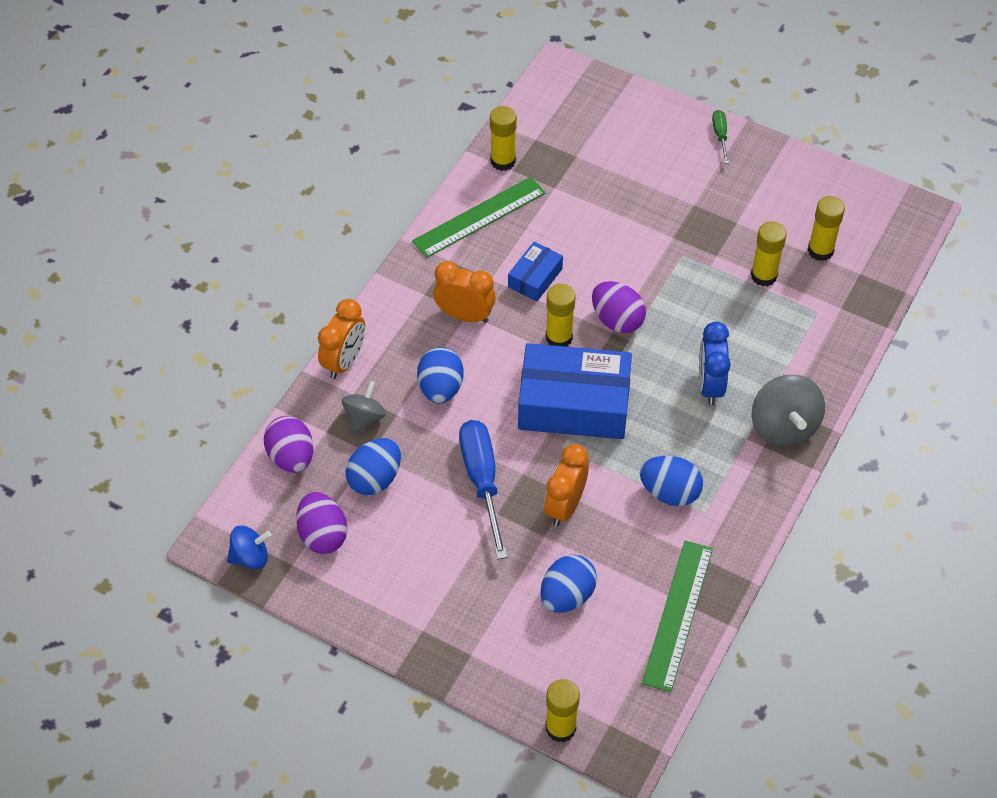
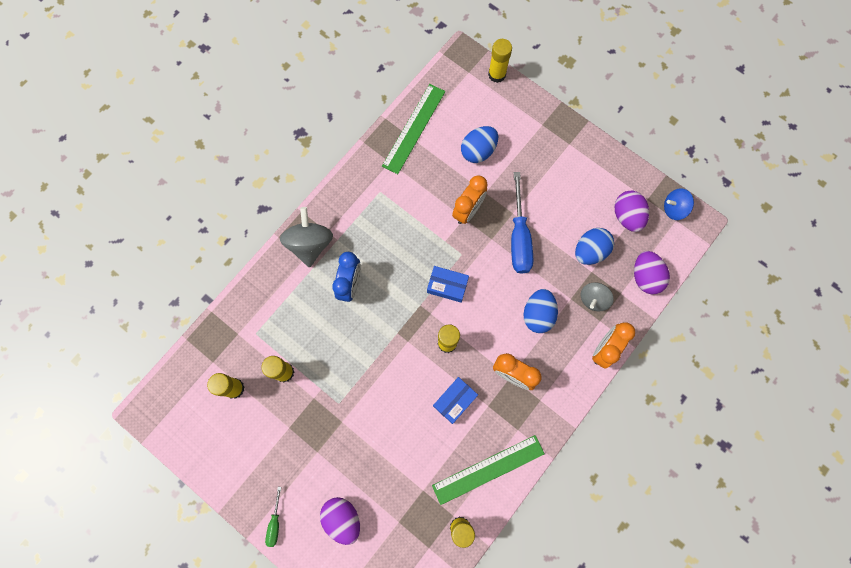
camera: 170 degrees left, 20 degrees up
(574, 404) = (447, 286): blue box -> blue box, size x0.49
(617, 320) = (402, 351): purple egg -> purple egg (342, 518)
(670, 492) = (398, 209): blue egg -> none

